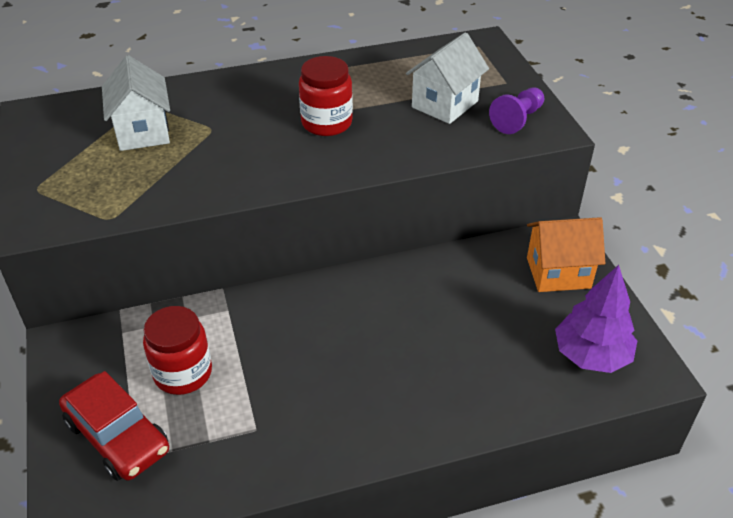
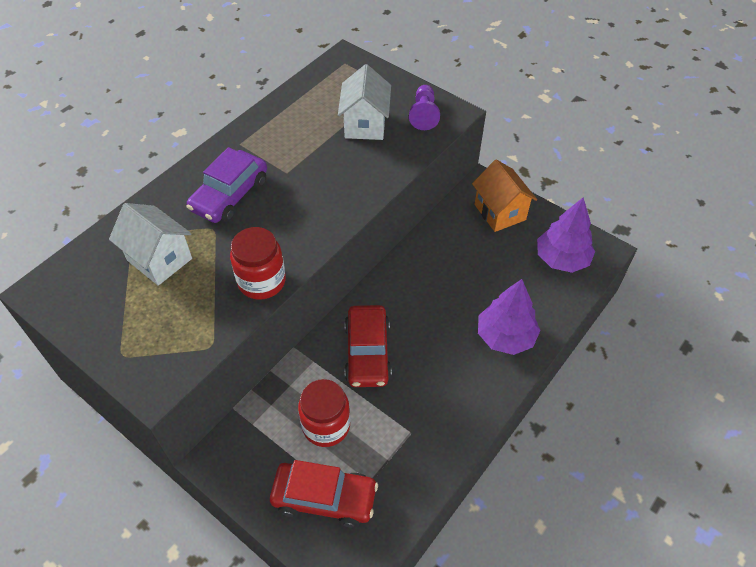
camera: 35 degrees left, 10 degrees up
(254, 109) = (230, 195): none -> purple car
(286, 331) = (367, 352): none -> red car
(326, 123) = (296, 181): red jar -> red jar (262, 281)
(447, 397) = (505, 336): none -> purple tree
(558, 273) = (500, 212): orange house -> orange house turned 75 degrees counterclockwise

